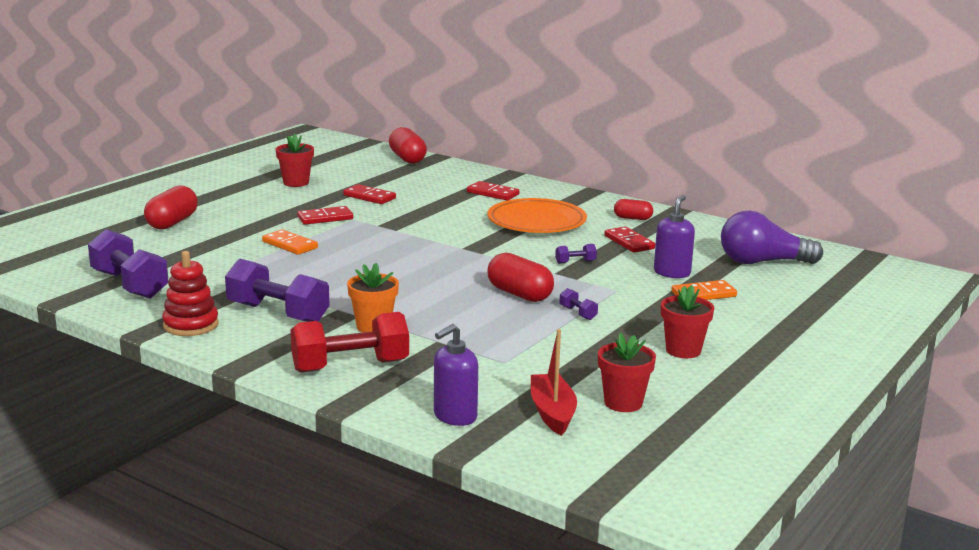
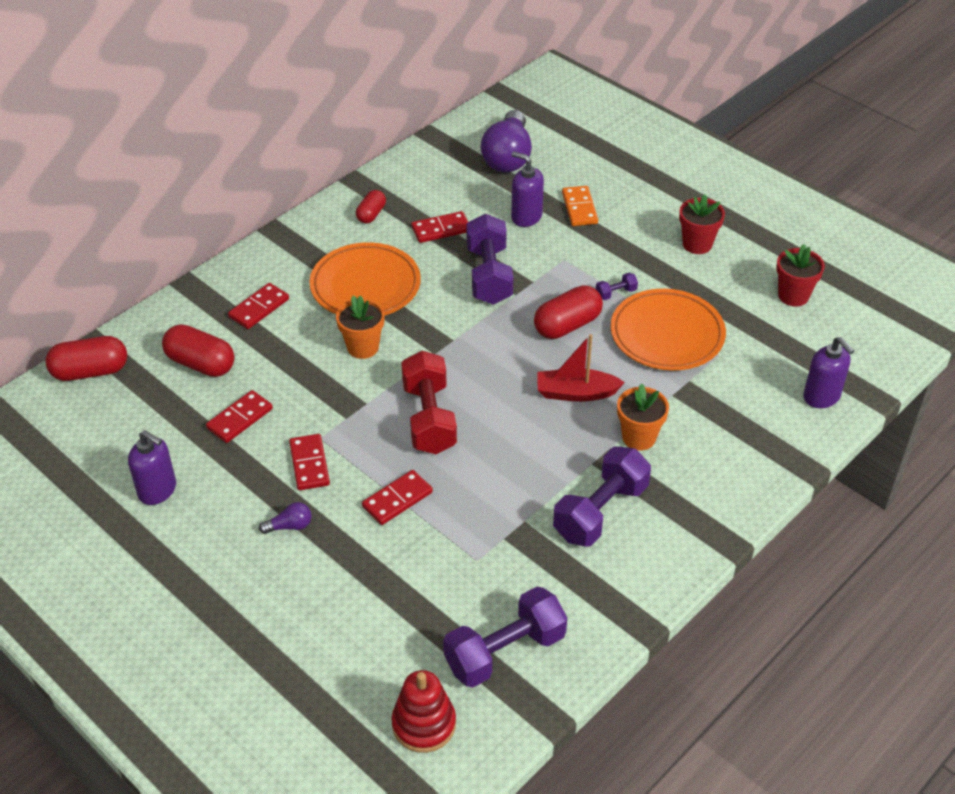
camera: 80 degrees left, 25 degrees up
(172, 222) = (289, 622): red capsule -> red capsule (200, 364)
(191, 325) = (626, 585): red stacking toy -> red stacking toy (424, 724)
(262, 217) = (290, 526): none -> purple light bulb
(290, 245) = (397, 499): orange domino -> red domino
(296, 183) = (157, 490): red flower pot -> purple soap dispenser
(350, 366) = (727, 459): red dumbbell -> red dumbbell (429, 418)
(460, 225) = (363, 347): none -> orange flower pot
(525, 337) = (667, 334): none -> orange plate
(552, 413) = (812, 338): red boat -> red boat (576, 393)
(575, 262) = (489, 275): purple dumbbell -> purple dumbbell, size x2.35

